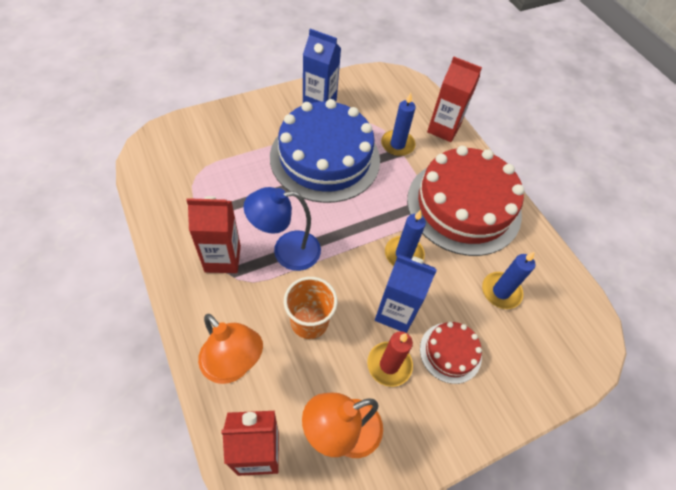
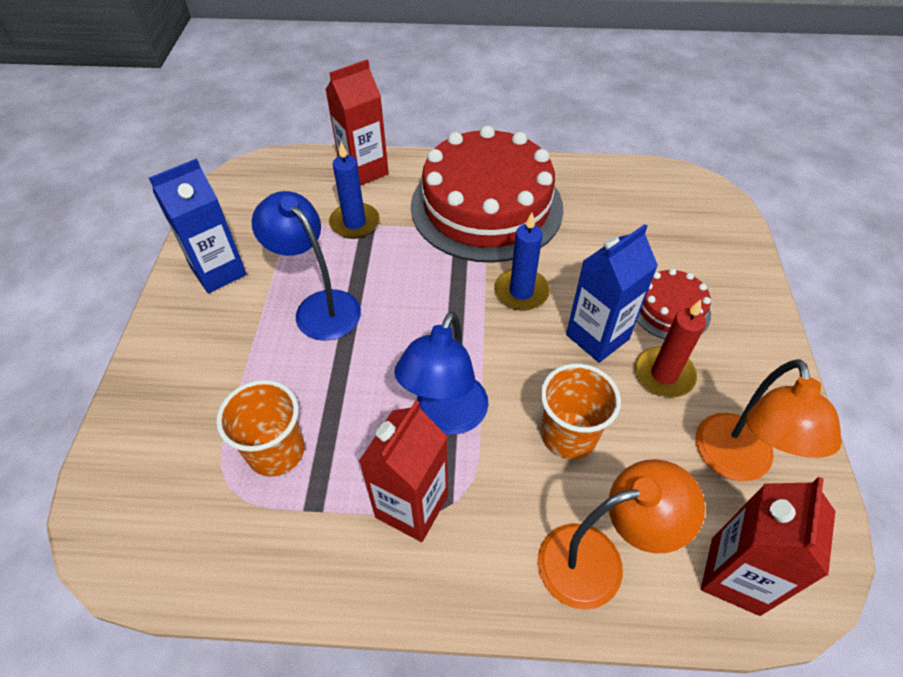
camera: 55 degrees left, 5 degrees down
(225, 184) = (276, 451): none -> orange cup
(325, 158) = (319, 306): blue cake -> blue lamp
(501, 291) = (614, 230): blue candle -> none

